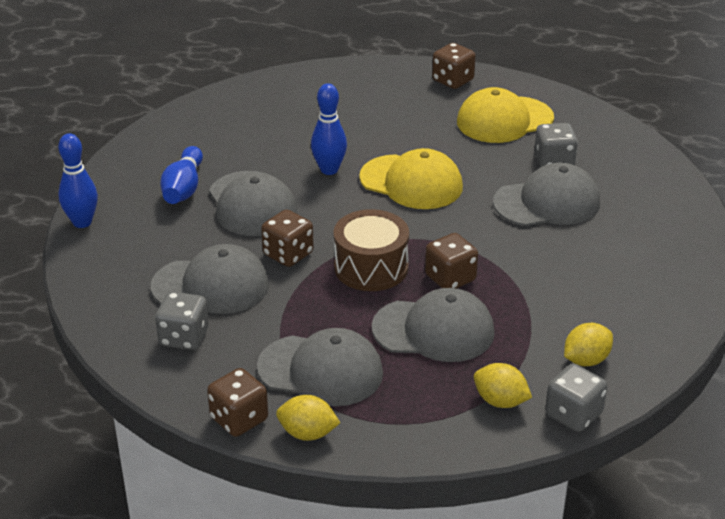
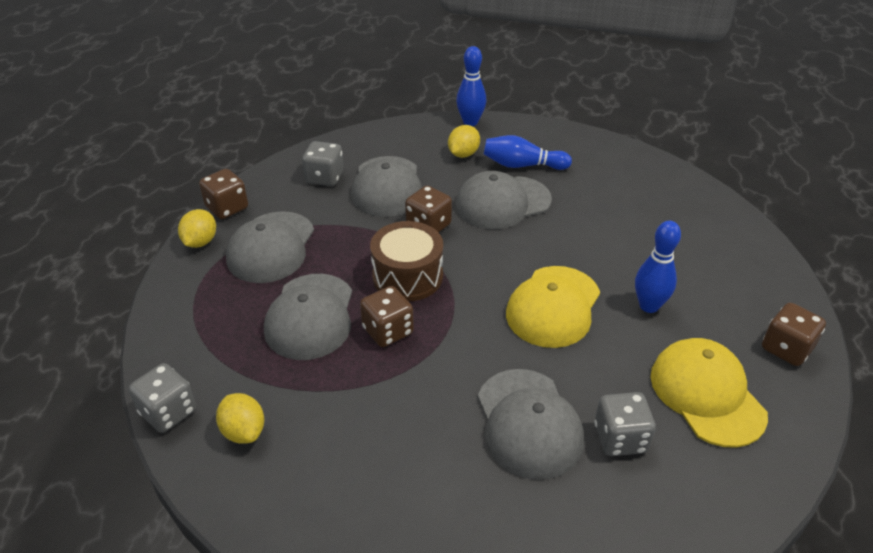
camera: 90 degrees right, 5 degrees up
(329, 170) = (566, 248): blue bowling pin -> blue bowling pin (649, 306)
(500, 401) = (202, 358): yellow lemon -> yellow lemon (463, 154)

